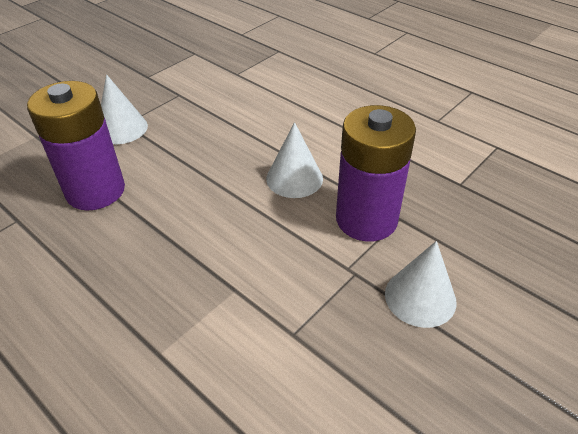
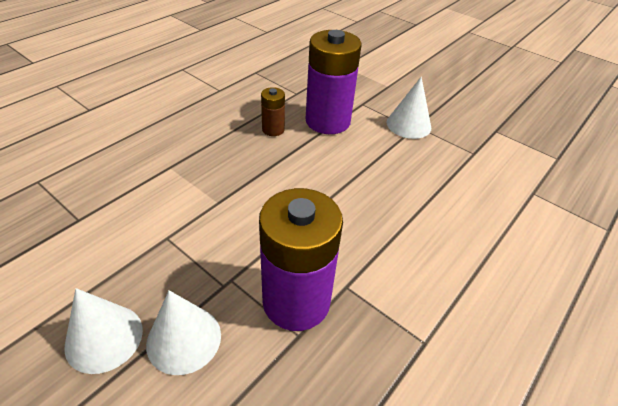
camera: 85 degrees right, 0 degrees up
(99, 242) = (273, 129): none -> brown battery
(294, 178) = (356, 241): white cone -> white cone (104, 338)

